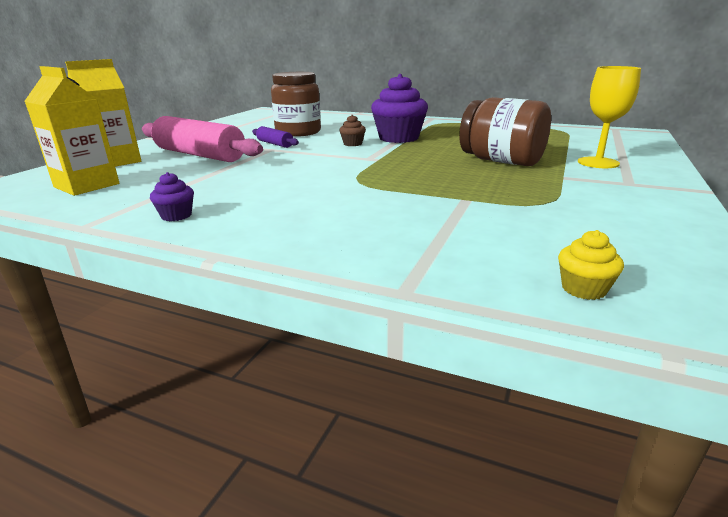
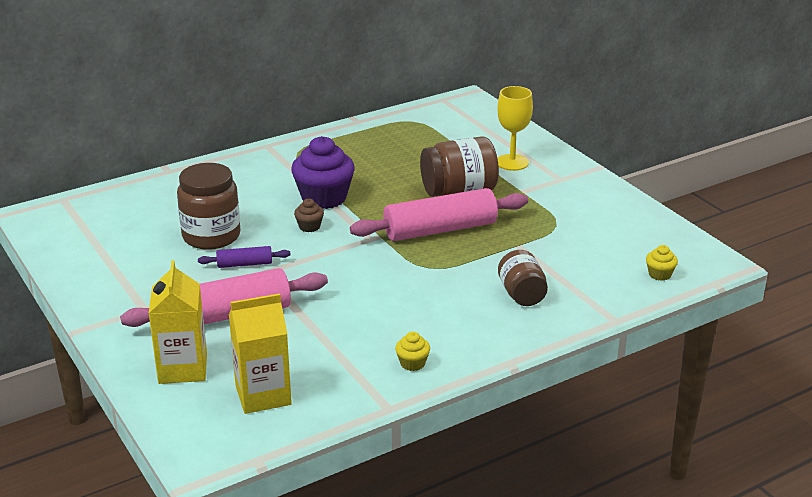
camera: 55 degrees left, 5 degrees up
(176, 216) = (412, 363): purple cupcake -> yellow cupcake
(374, 224) = (522, 294): none -> brown jar
(427, 170) = (440, 230): none -> pink rolling pin

